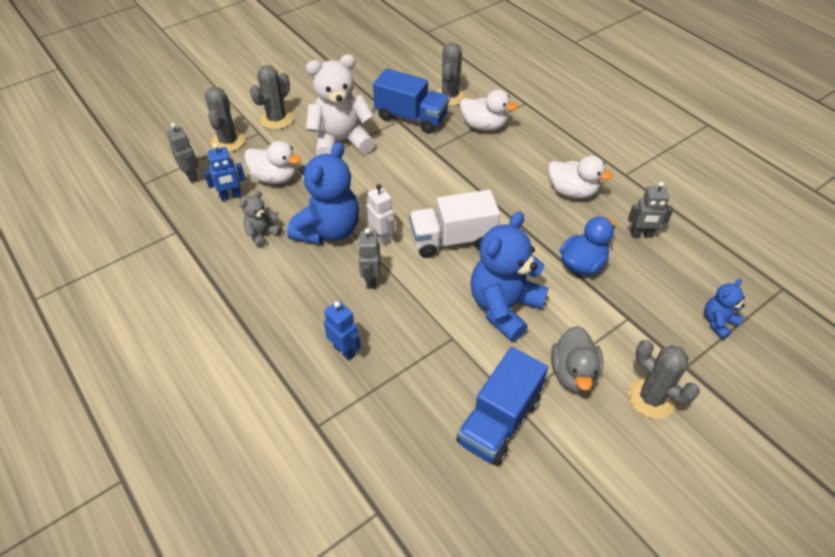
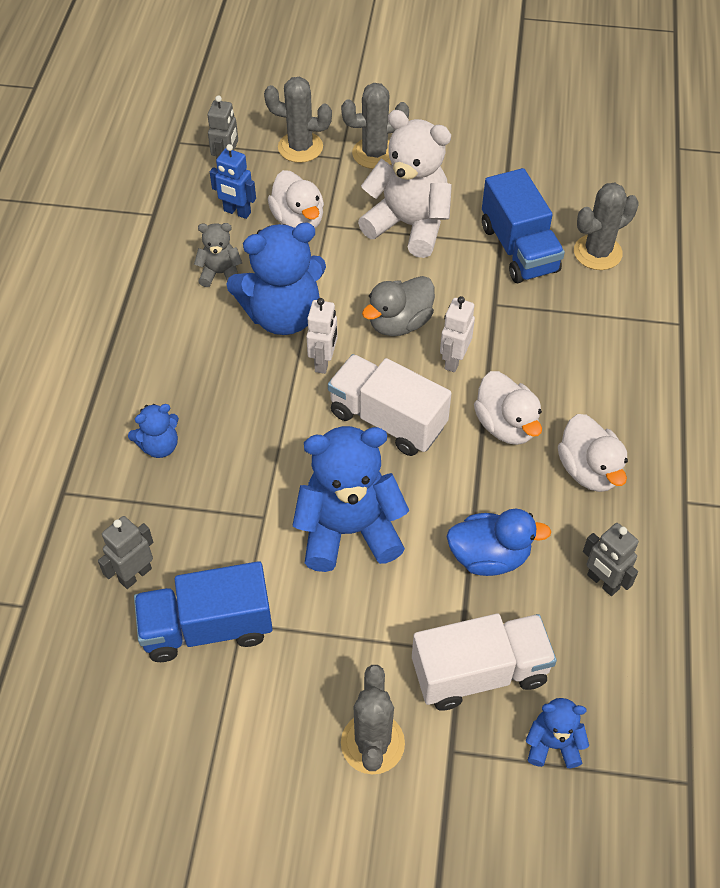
camera: 45 degrees right, 5 degrees up
(228, 141) = (300, 147): grey cactus -> grey cactus turned 60 degrees clockwise
(344, 350) = (159, 446): blue robot -> blue teddy bear
(371, 280) = (260, 398): grey robot -> grey robot (135, 575)
(447, 188) = (453, 360): none -> white robot
(483, 126) = (589, 317): white duck -> white duck (506, 425)
(573, 373) = (330, 650): grey duck -> grey duck (399, 323)
(648, 319) = (479, 672): none -> white truck

